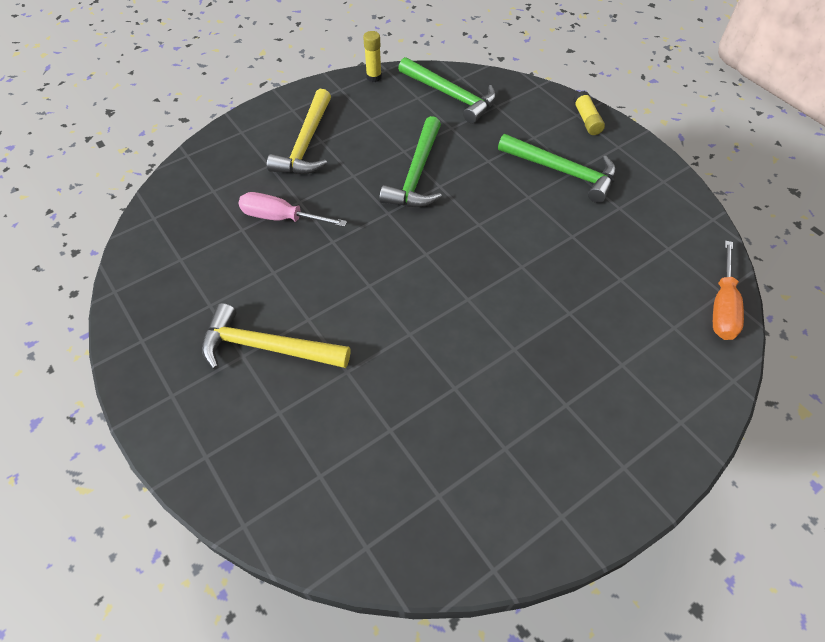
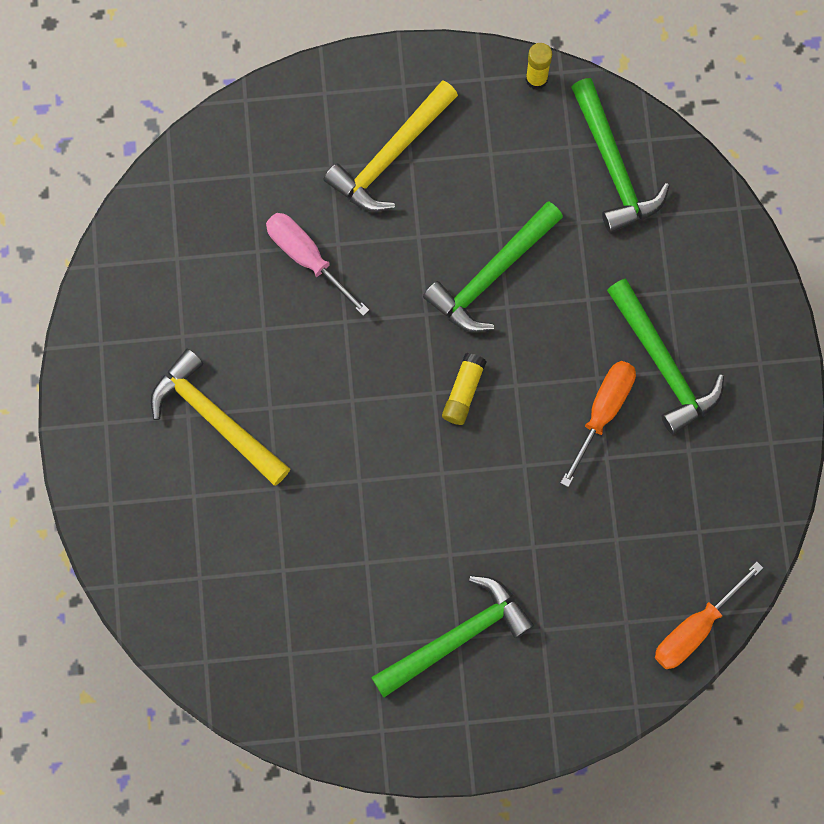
camera: 30 degrees right, 20 degrees up
(548, 213) = (602, 412): none -> orange screwdriver
(565, 404) = (457, 637): none -> green hammer
(586, 120) = (754, 300): yellow glue stick -> yellow glue stick (463, 392)

